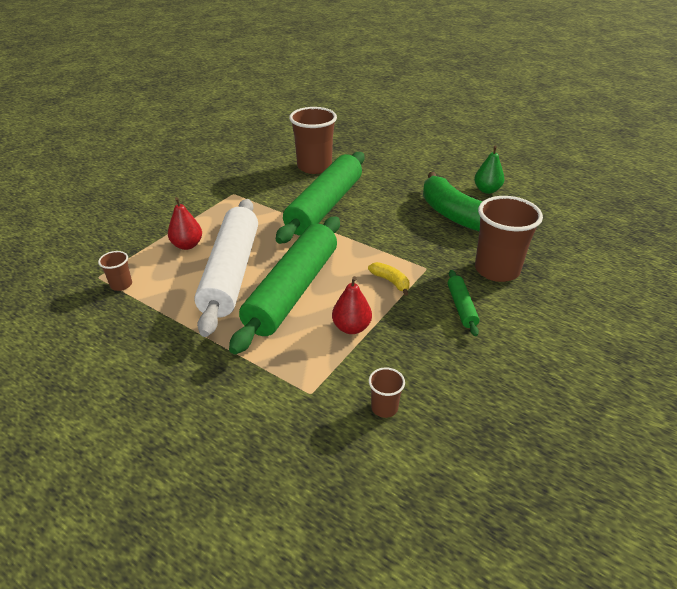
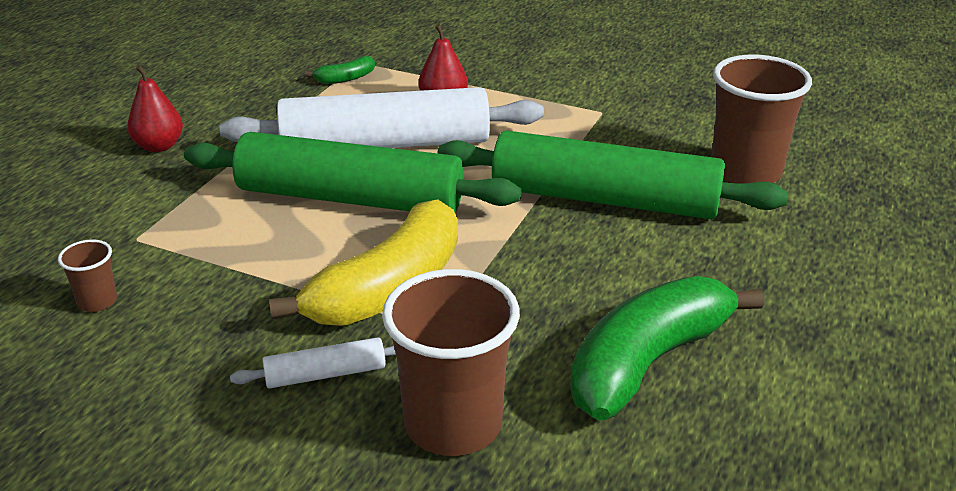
camera: 80 degrees right, 5 degrees down
(121, 285) = (345, 79): brown cup -> green banana
(351, 327) = (266, 259): red pear -> red pear (159, 146)
(390, 281) = (388, 289): yellow banana -> yellow banana, size x2.33
(461, 307) = (325, 374): green rolling pin -> white rolling pin
(487, 190) = (796, 415): green pear -> none

